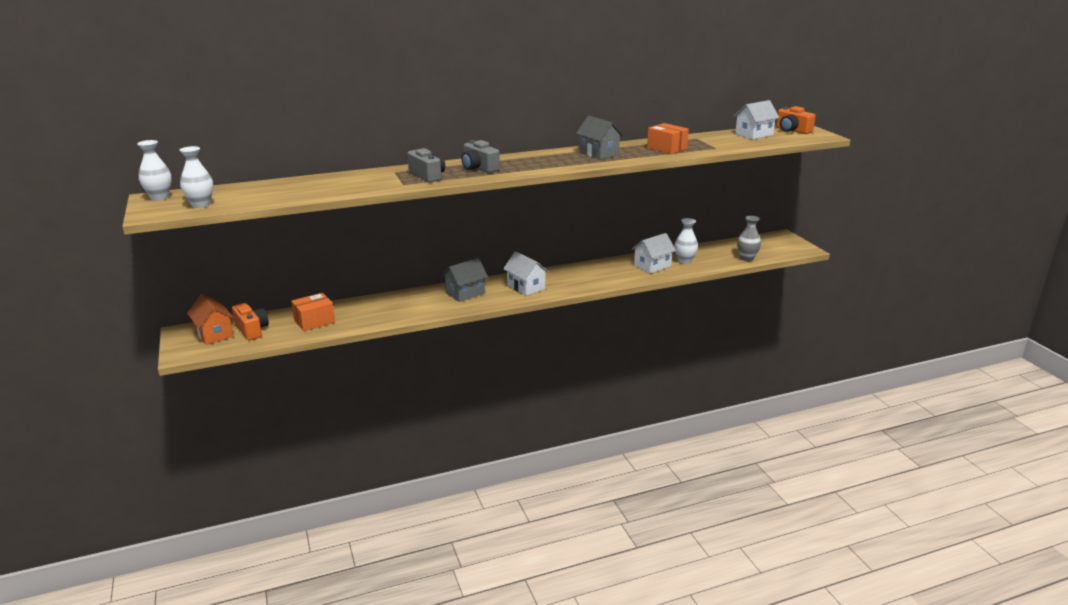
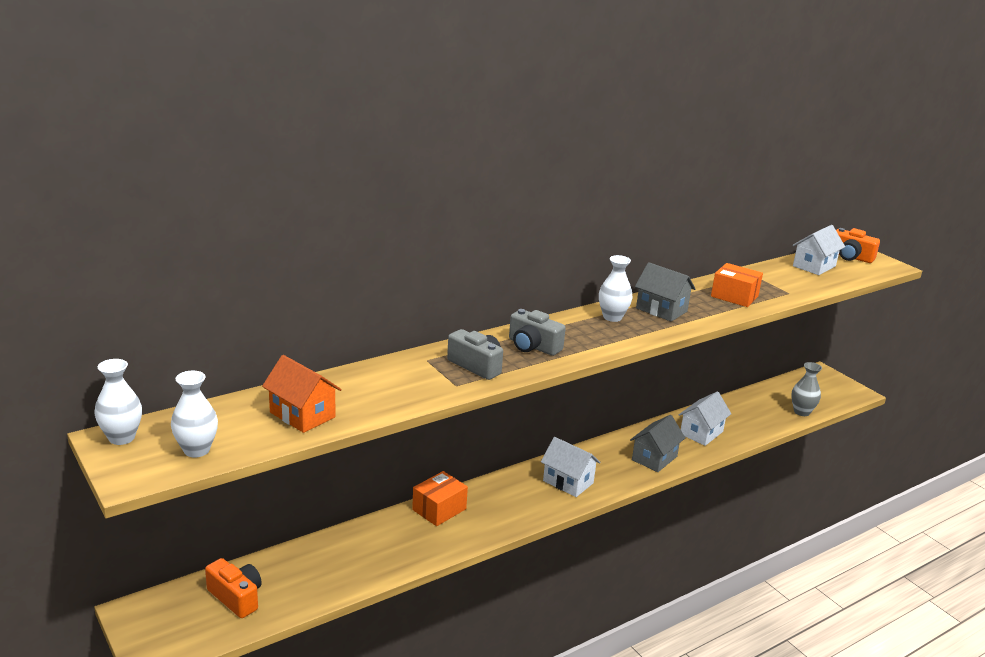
camera: 15 degrees left, 0 degrees up
(214, 334) = (184, 611): orange house -> orange house (302, 415)
(314, 321) = (318, 571): orange box -> orange box (439, 509)
(465, 293) = (496, 500): grey house -> grey house (654, 458)
(684, 261) = (734, 422): white vase -> white vase (612, 317)

